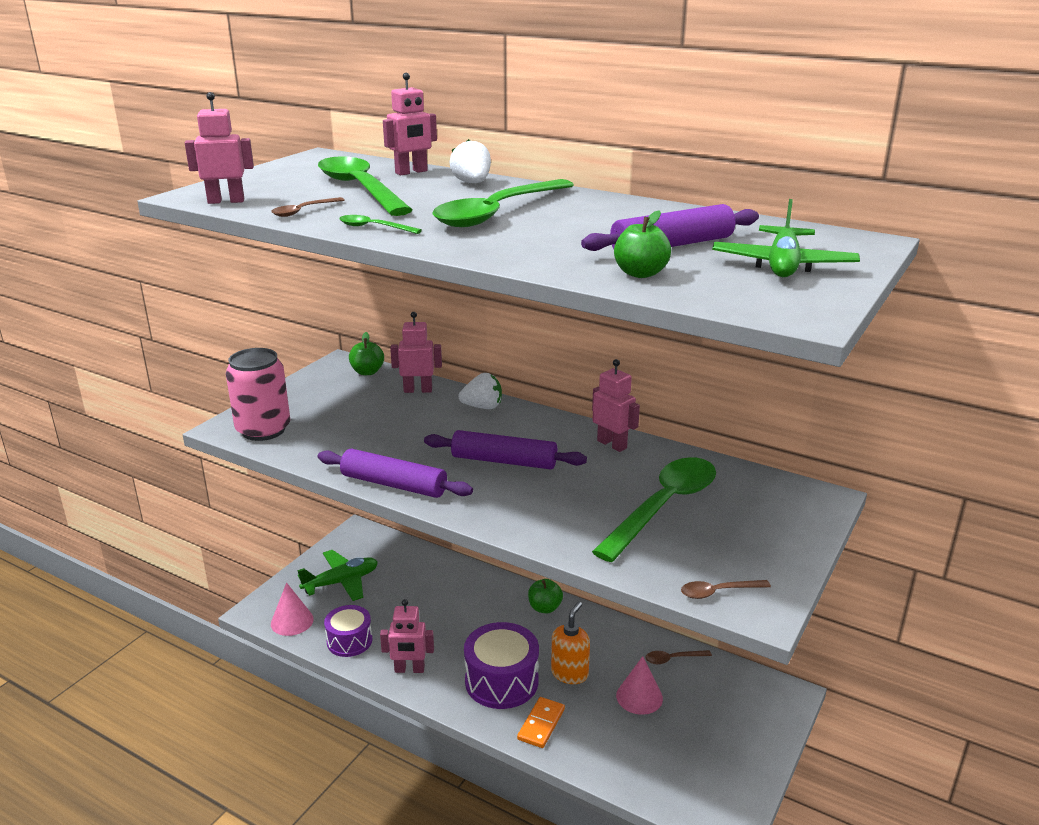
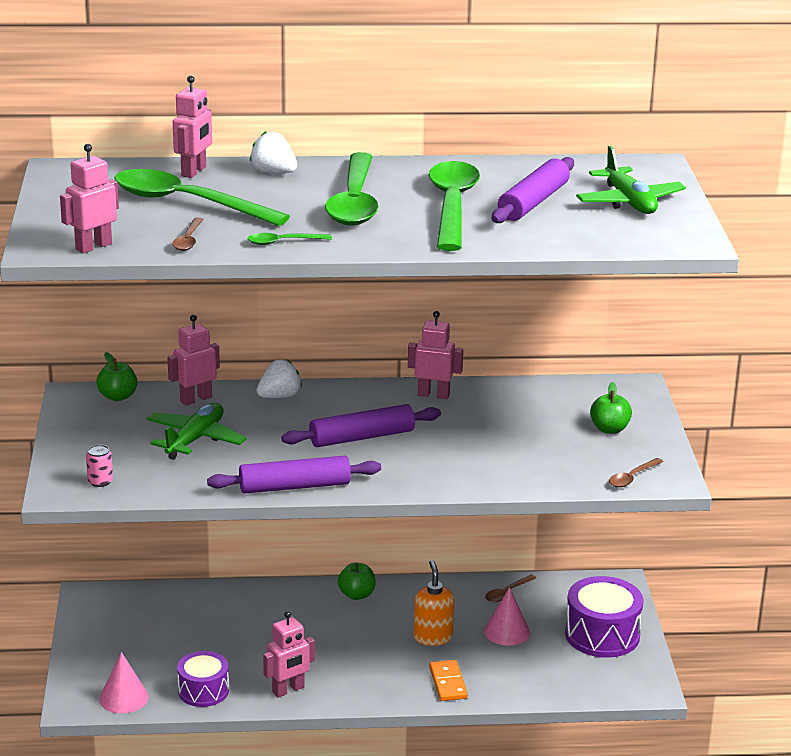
camera: 35 degrees left, 0 degrees up
(263, 430) = (100, 481): pink can -> pink can, size x0.42
(341, 582) = (131, 647): green plane -> green plane (195, 439)
(501, 681) = (381, 666): purple drum -> purple drum (602, 635)
(640, 273) = (549, 234): green apple -> green apple (609, 429)
(663, 507) = (530, 431): green spoon -> green spoon (452, 206)

